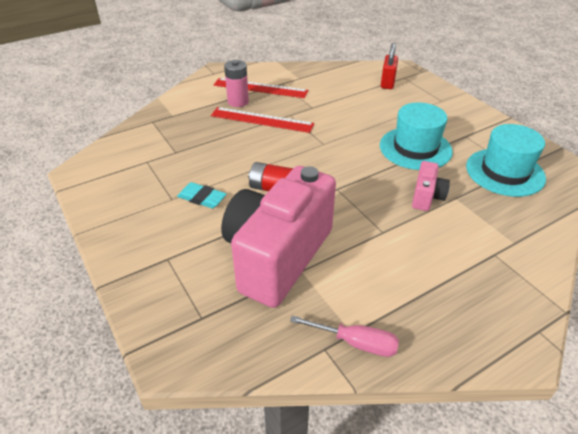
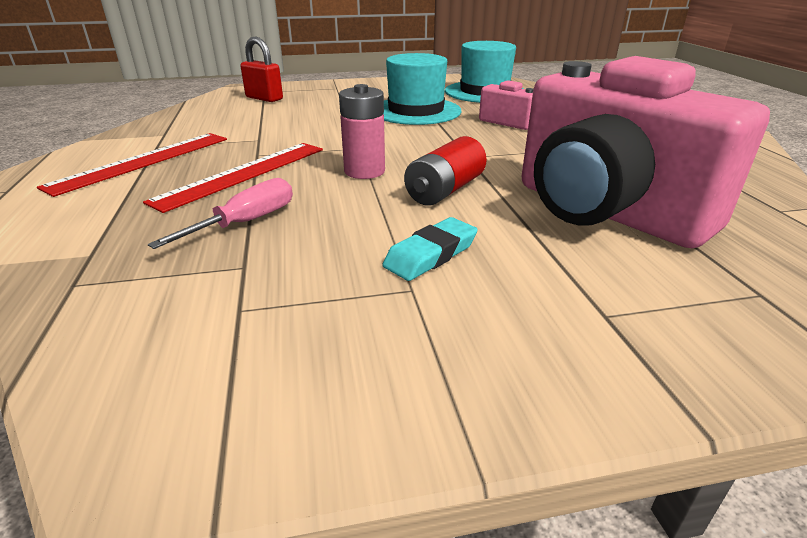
camera: 70 degrees left, 10 degrees down
(238, 102) = (155, 183): pink battery -> pink battery (364, 171)
(355, 342) = (761, 192): pink screwdriver -> pink screwdriver (245, 223)

